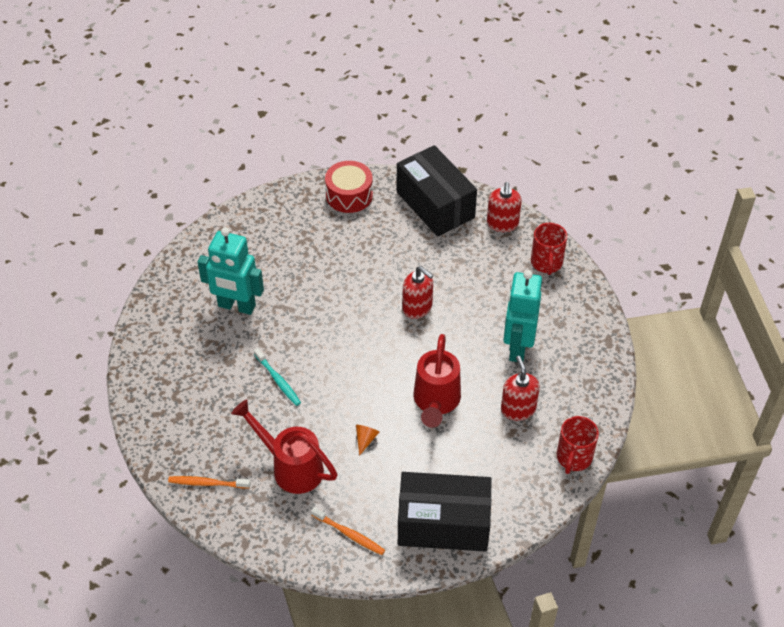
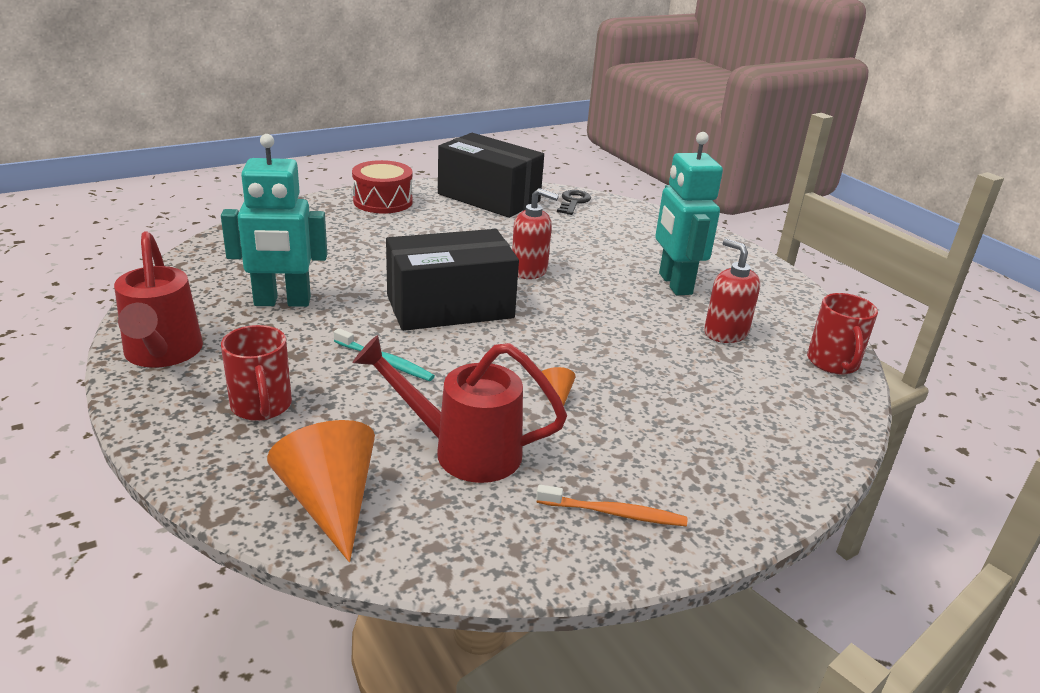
camera: 25 degrees left, 20 degrees down
(207, 483) = (330, 503): orange toothbrush -> orange cone
(436, 402) = (620, 345): red watering can -> red watering can (162, 355)
(443, 523) = (740, 465): black box -> black box (450, 306)
(502, 224) = (573, 202): red soap dispenser -> black key
(546, 263) = (645, 221): red mug -> red mug (261, 406)

